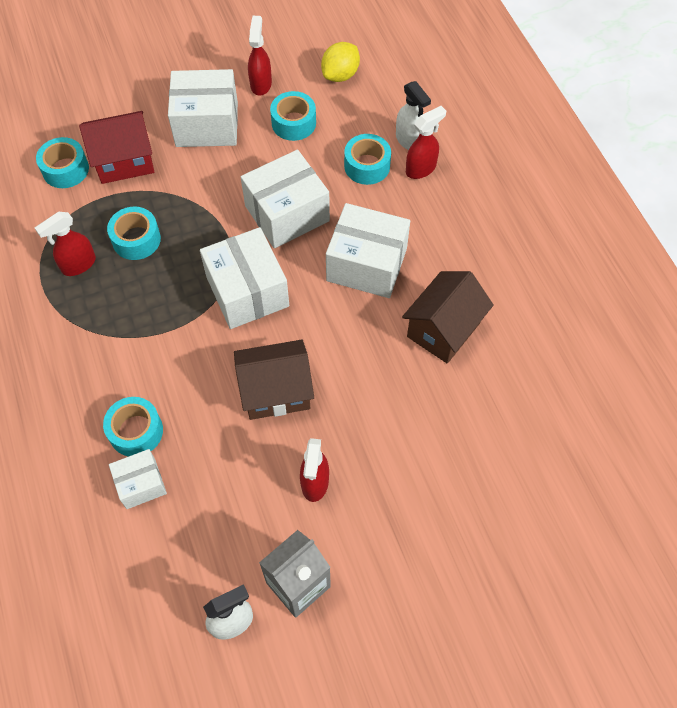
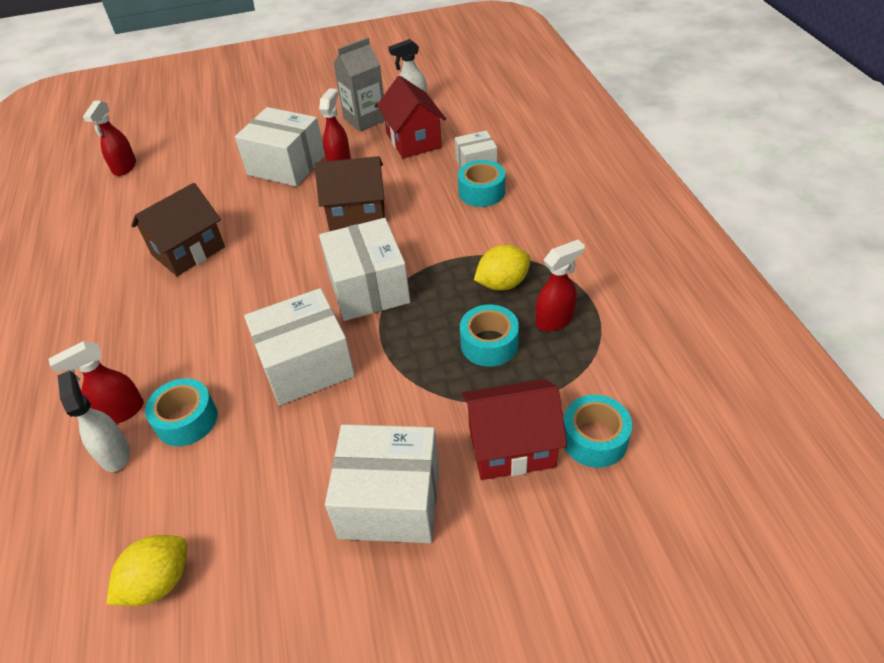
camera: 170 degrees left, 15 degrees down
(121, 302) = (502, 283): none -> yellow lemon
(223, 532) = (413, 140): none -> red house
(261, 84) = (293, 573): red spray bottle -> red spray bottle (124, 167)
(293, 123) = (261, 493): turquoise tape -> none
(366, 264) = (236, 308): white box -> white box (286, 165)

